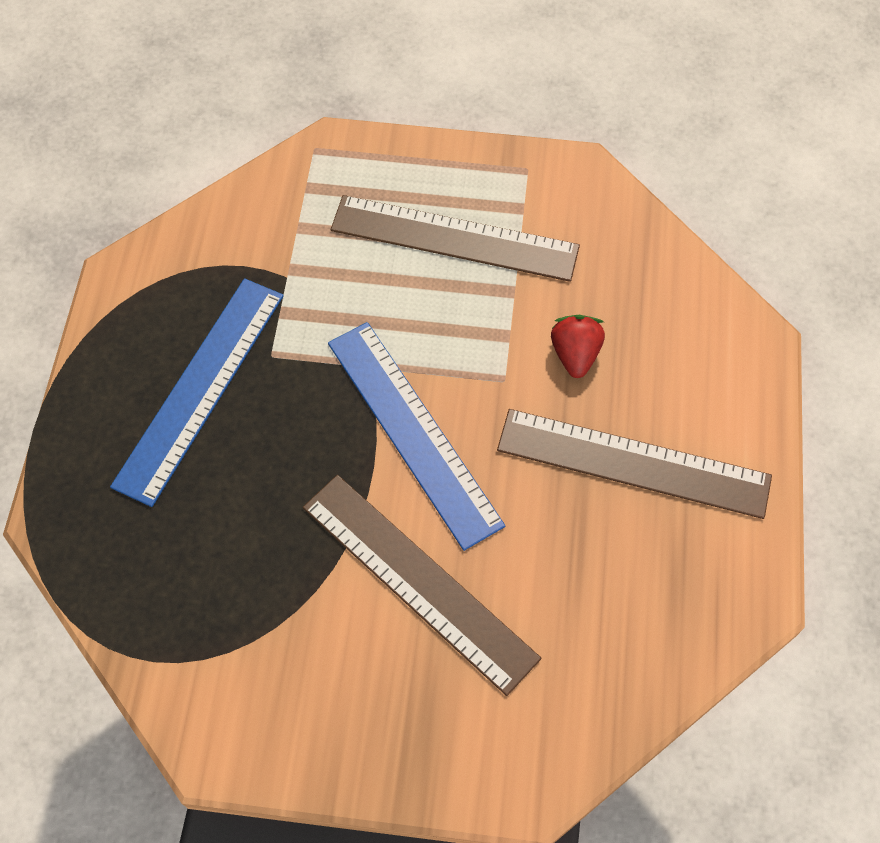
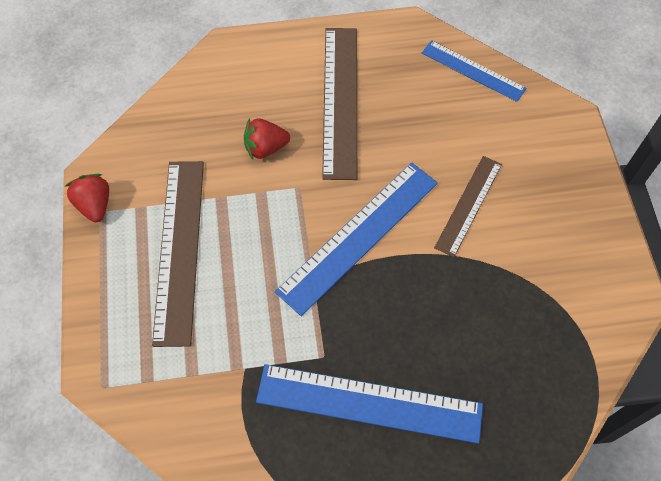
camera: 105 degrees left, 0 degrees up
(418, 581) = (468, 205): brown ruler -> brown ruler, size x0.60
(538, 165) = (95, 205): none -> red strawberry
(650, 667) = (473, 71): none -> blue ruler

